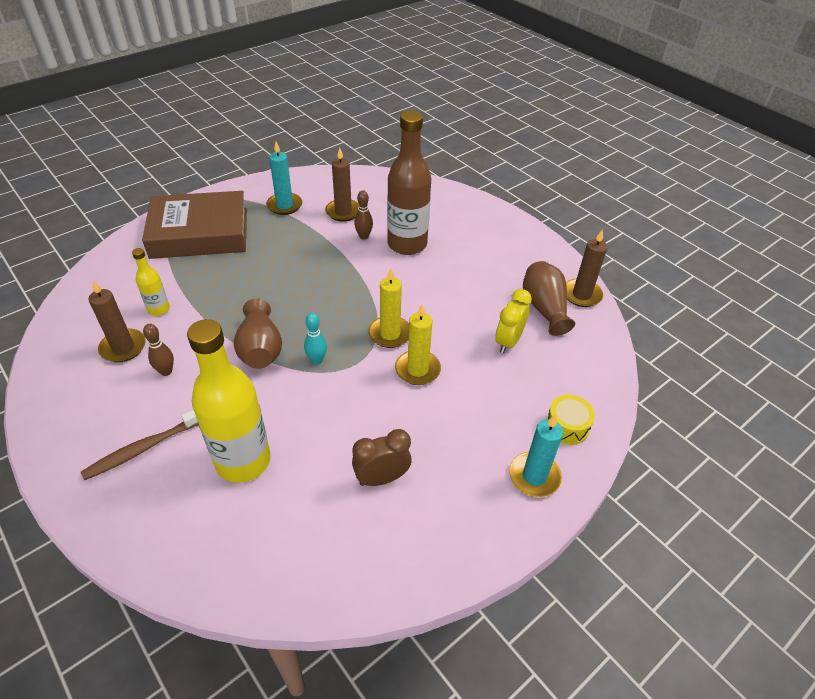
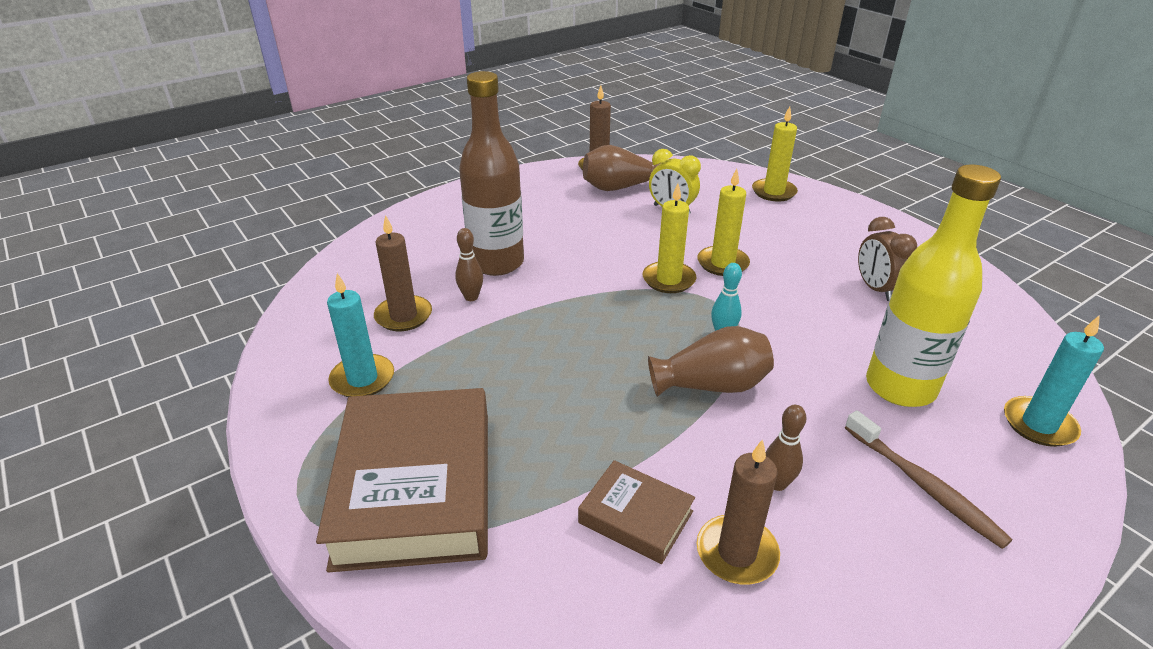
camera: 85 degrees left, 10 degrees down
(159, 309) = (635, 517): yellow bottle -> brown book
(534, 476) = (835, 211): turquoise candle -> turquoise candle (1039, 424)
(567, 426) = (773, 192): yellow drum -> yellow candle

